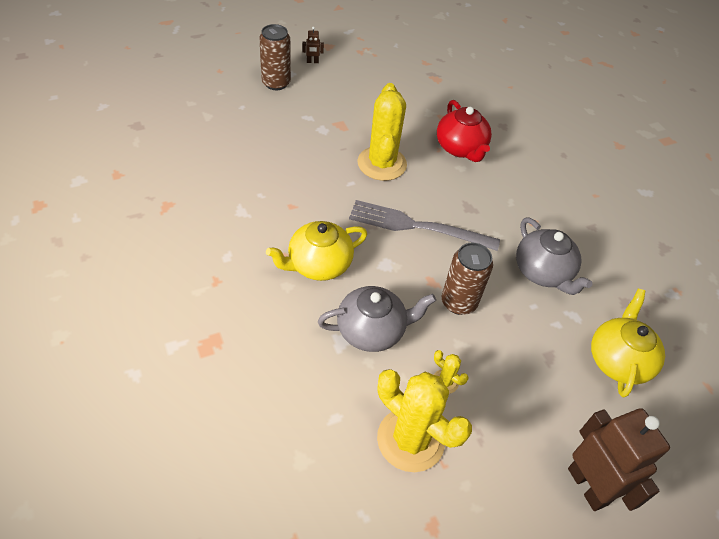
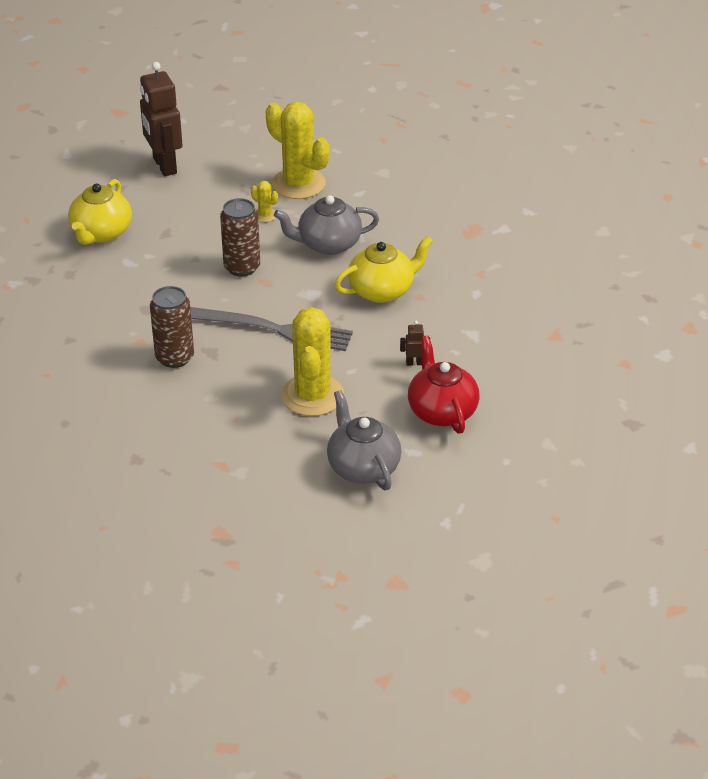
camera: 175 degrees left, 10 degrees down
(276, 83) = (467, 503): brown can -> brown can (174, 357)
(312, 62) = (417, 547): brown robot -> brown robot (414, 363)
(460, 148) = (205, 422): red teapot -> red teapot (441, 411)
(543, 272) = (146, 294): grey teapot -> grey teapot (362, 467)

